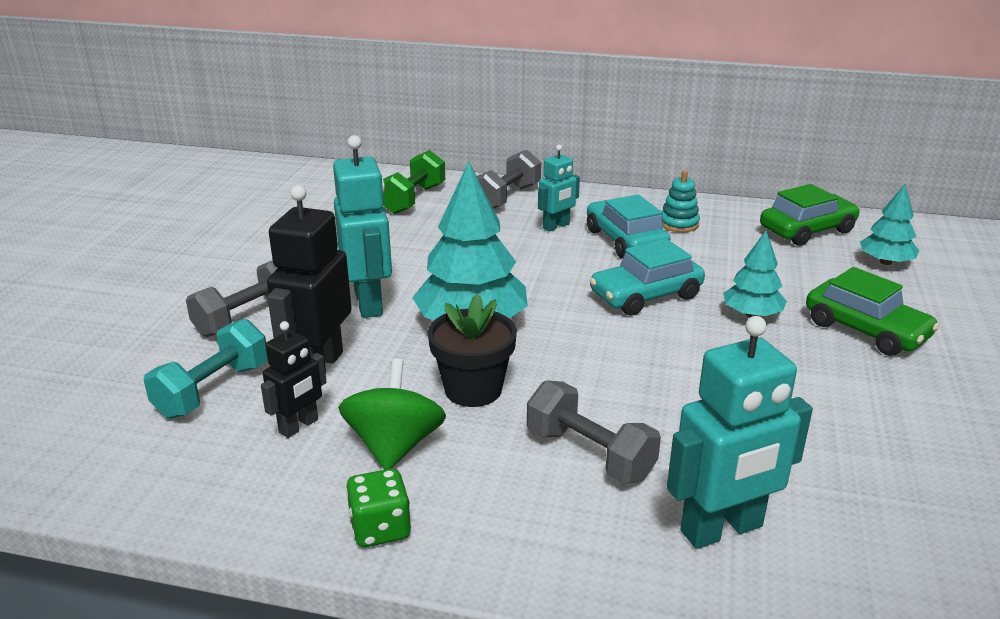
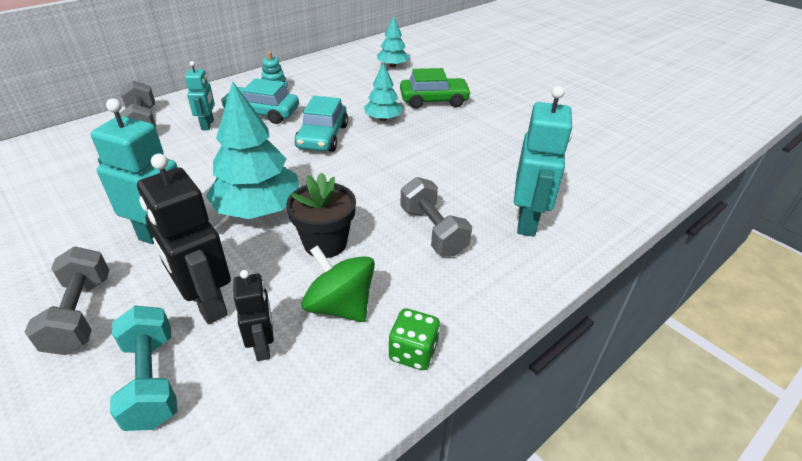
camera: 55 degrees left, 10 degrees up
(413, 199) = (69, 157): green dumbbell -> none
(589, 454) = (433, 231): grey dumbbell -> grey dumbbell turned 75 degrees clockwise
(807, 230) = (339, 65): green car -> none

